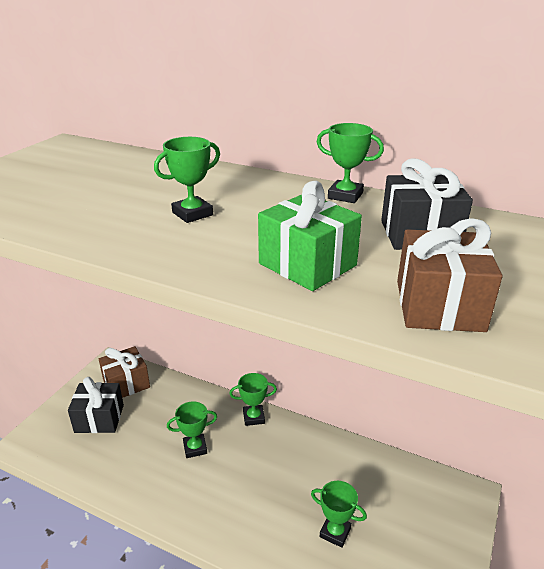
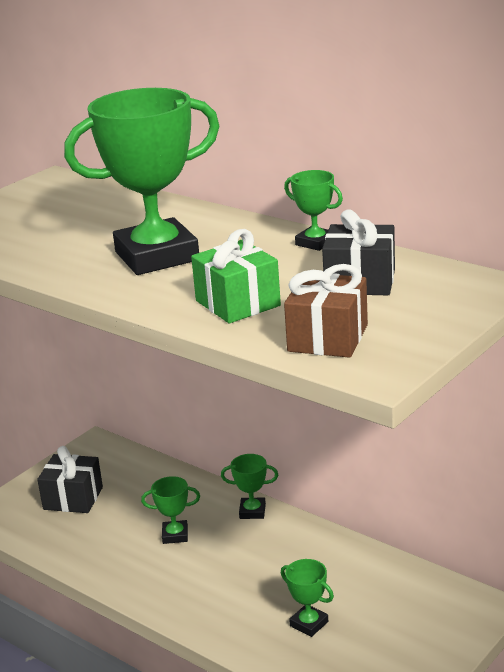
camera: 15 degrees right, 5 degrees down
(126, 383) = (110, 466): brown gift -> none
(192, 214) = (157, 256): green trophy -> green trophy, size x2.28

